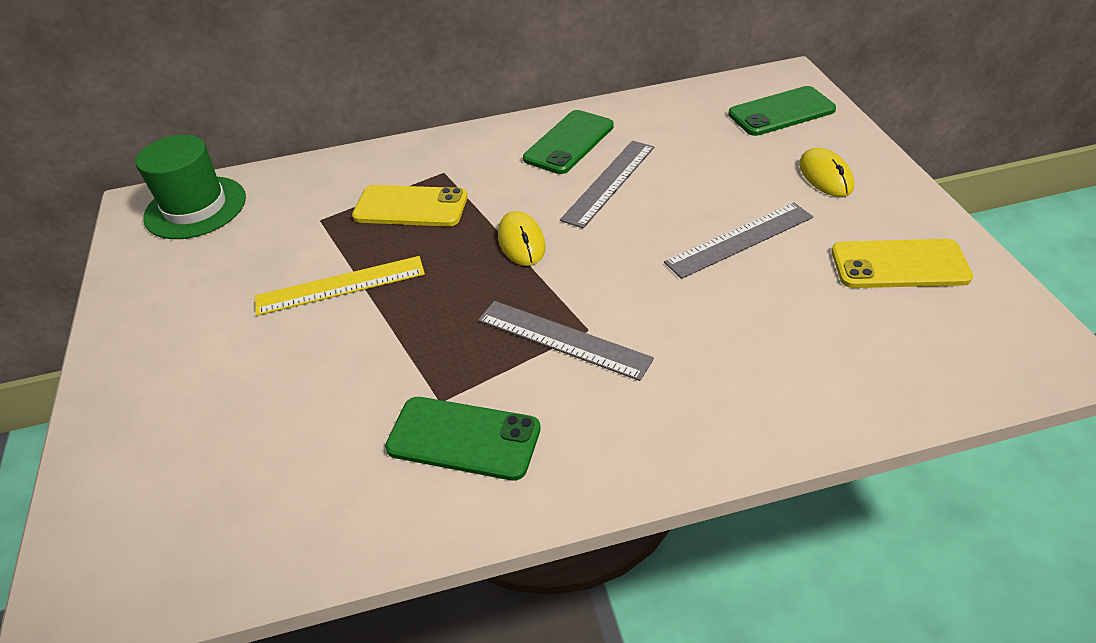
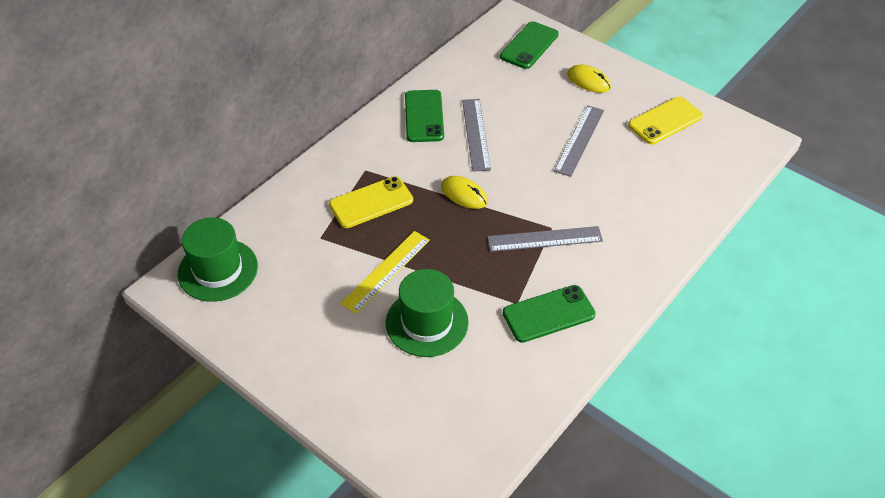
camera: 40 degrees left, 5 degrees up
(313, 366) = (427, 322): none -> green hat

